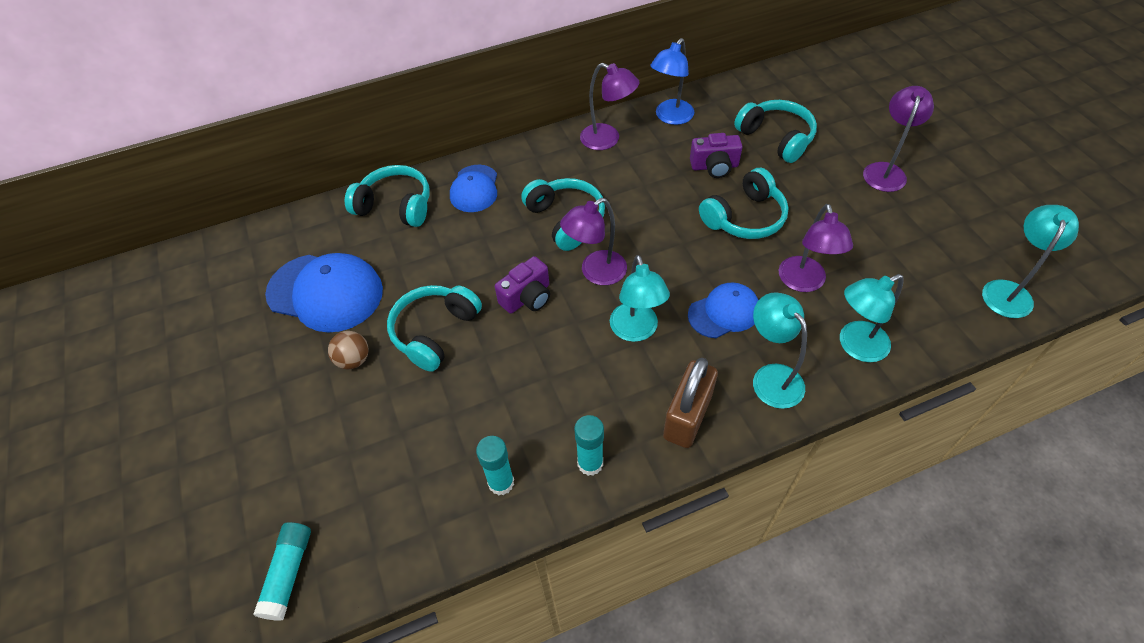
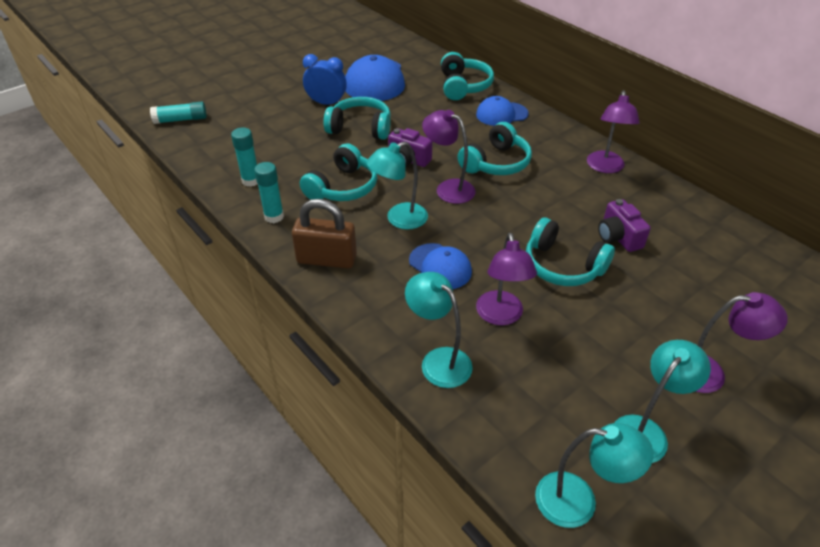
camera: 70 degrees right, 10 degrees down
(353, 360) = (326, 103): brown ball -> blue clock
(670, 117) = (665, 199): blue lamp -> none
(771, 377) = (381, 304): turquoise lamp -> turquoise lamp (645, 431)
(776, 138) = (694, 276): turquoise headphones -> turquoise headphones (342, 187)
(804, 282) = (500, 316): purple lamp -> purple lamp turned 75 degrees counterclockwise

